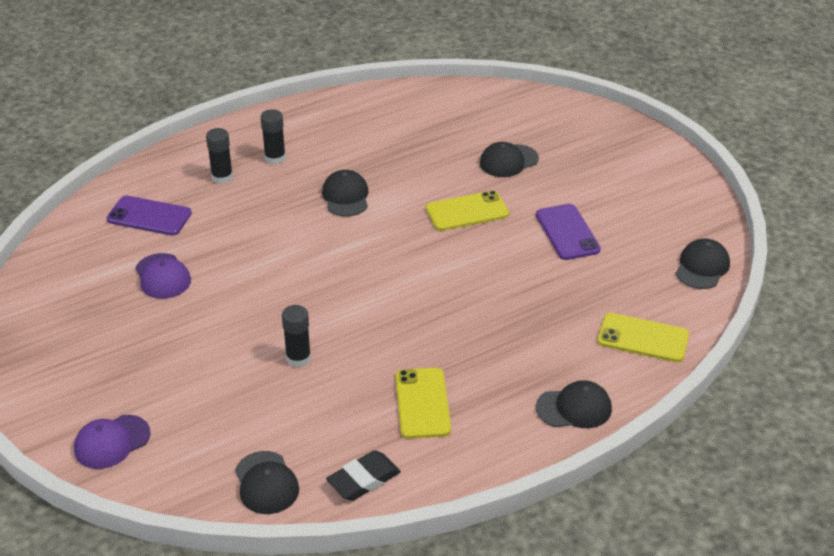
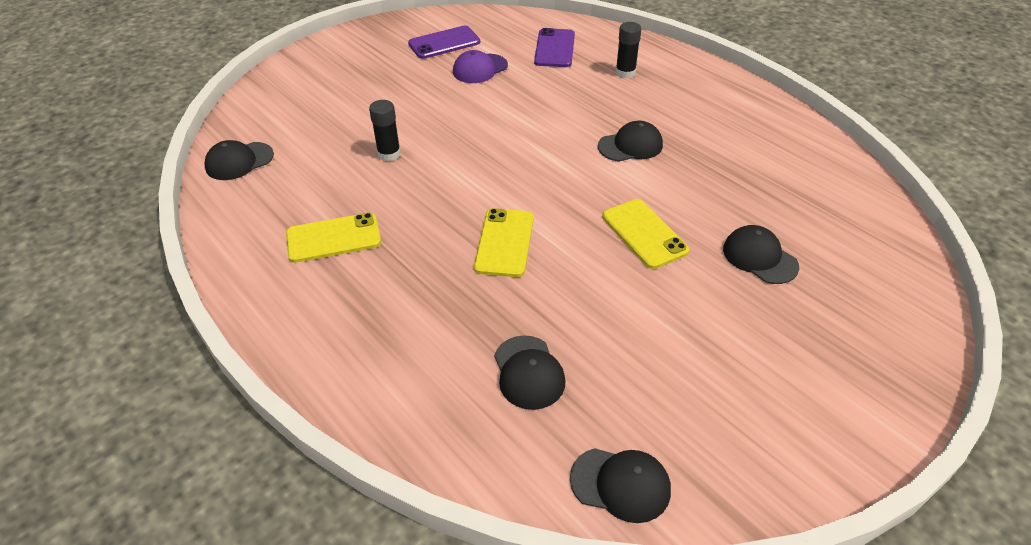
camera: 80 degrees right, 5 degrees up
(112, 442) = (289, 83): purple cap -> none
(275, 158) = (670, 95): black glue stick -> none
(363, 480) = (237, 214): black eraser -> none
(567, 232) = (641, 325): purple phone -> purple phone (444, 43)
(574, 408) = (328, 357): black cap -> black cap (528, 372)
(643, 338) = (456, 418): yellow phone -> yellow phone (504, 242)

